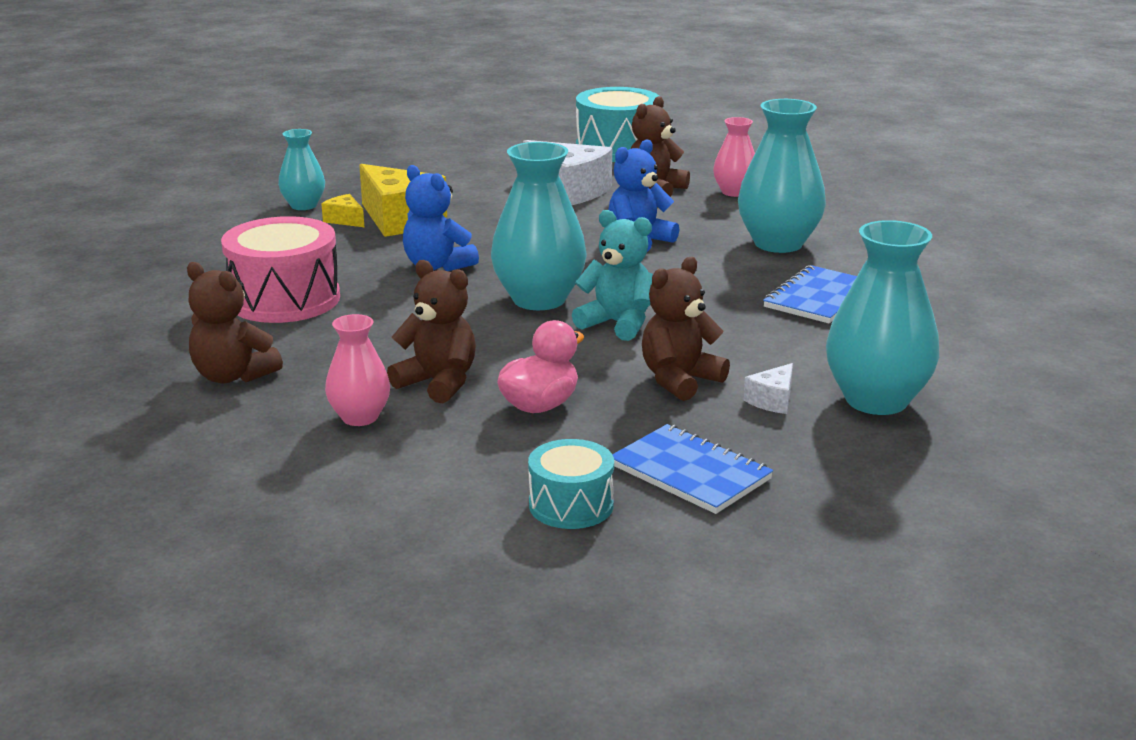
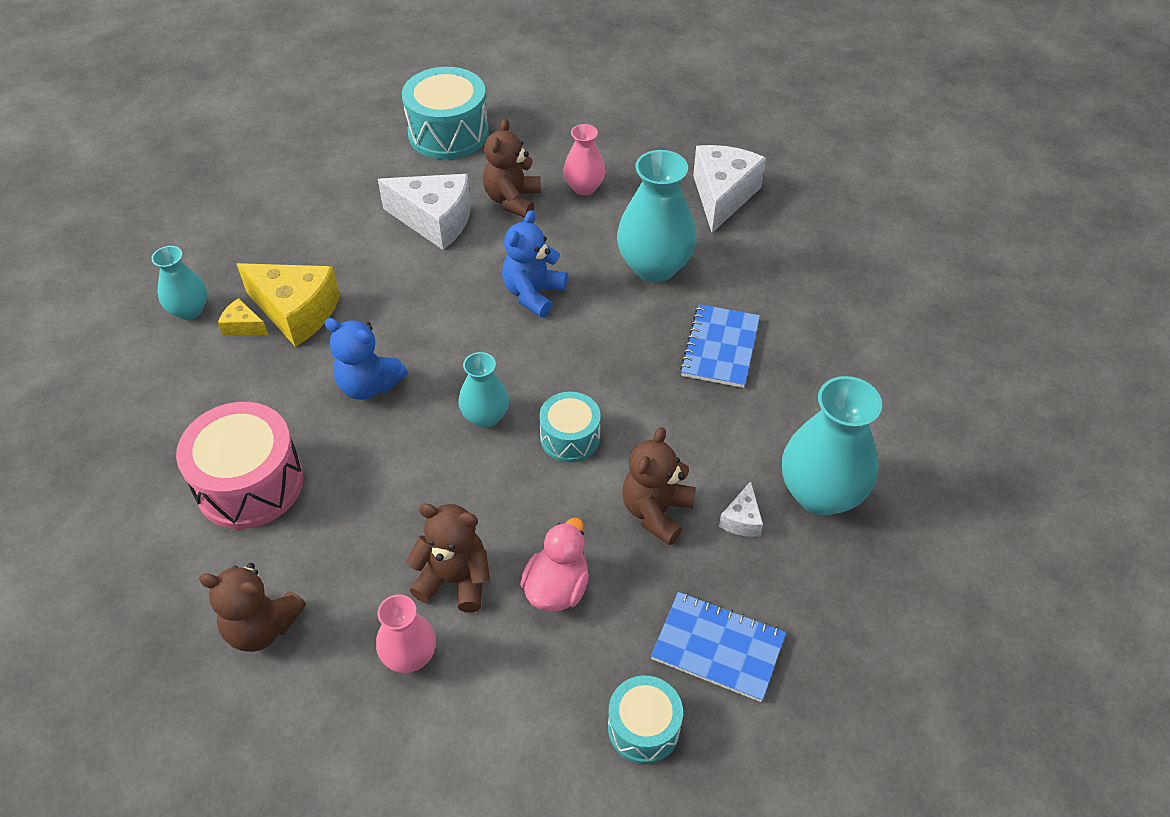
camera: 20 degrees left, 25 degrees up
(539, 299) = (485, 417): turquoise vase -> turquoise vase, size x0.57
(617, 324) = (570, 438): turquoise teddy bear -> turquoise drum
(881, 214) = (722, 196): none -> white cheese

